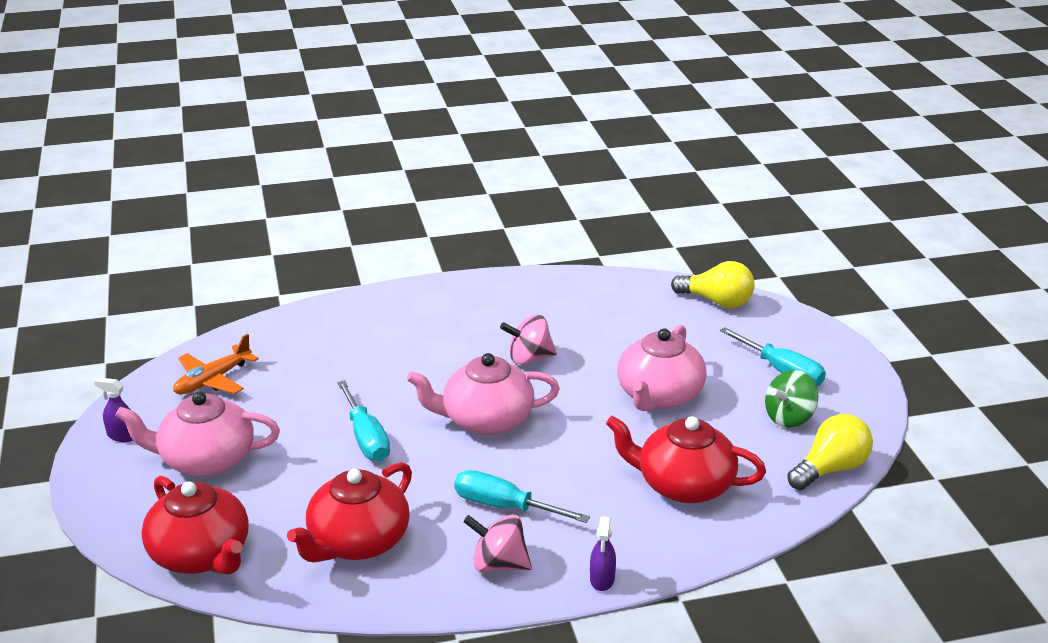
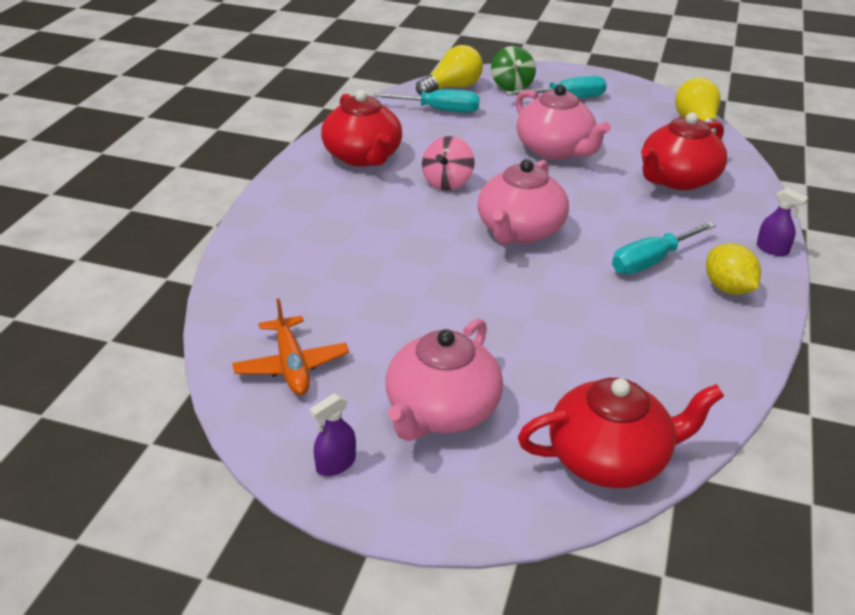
camera: 60 degrees left, 5 degrees up
(357, 542) = (651, 352): red teapot -> red teapot (363, 157)
(366, 437) = (491, 299): turquoise screwdriver -> turquoise screwdriver (439, 110)
(499, 564) = (727, 288): pink spinning top -> yellow lemon
(789, 418) = (626, 116): green spinning top -> green spinning top (511, 86)

